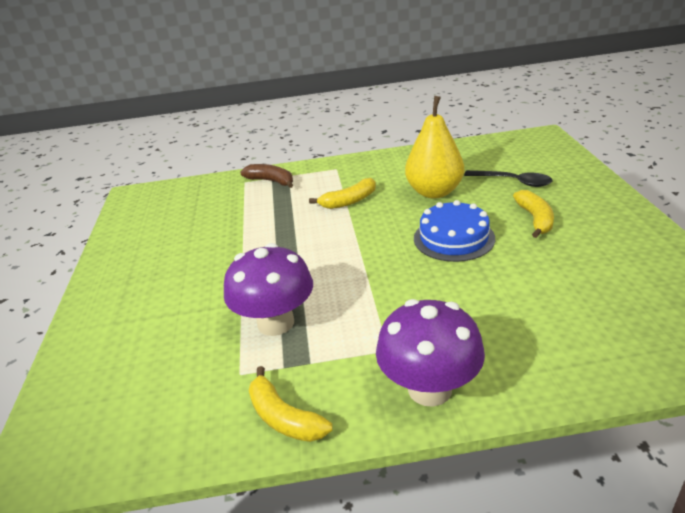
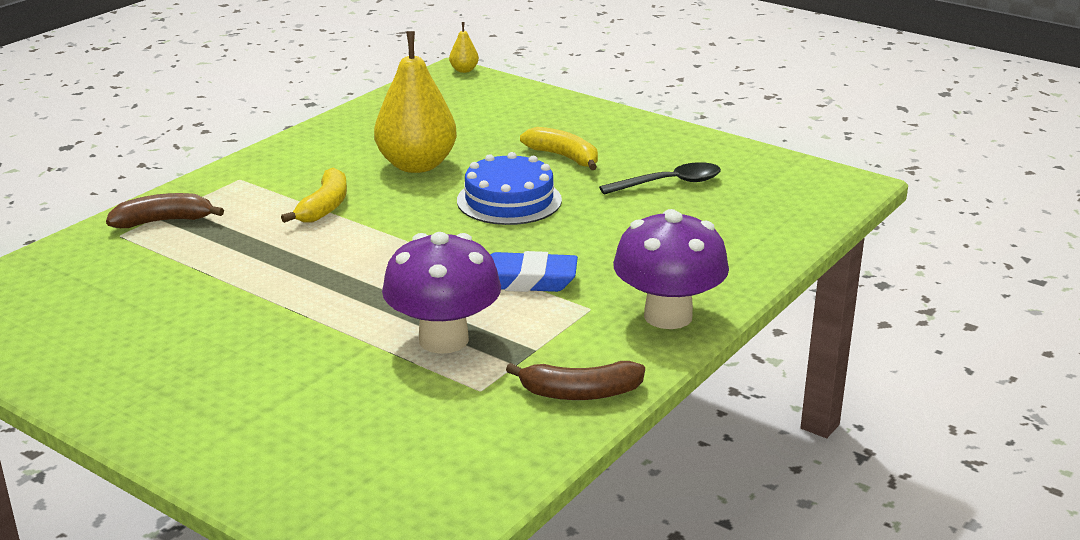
camera: 50 degrees left, 5 degrees down
(284, 417) = (580, 393): yellow banana -> brown banana
(380, 304) = (526, 280): none -> blue eraser
(513, 182) = (490, 129): black spoon -> black spoon (669, 183)
(553, 136) = (464, 70): none -> yellow pear

